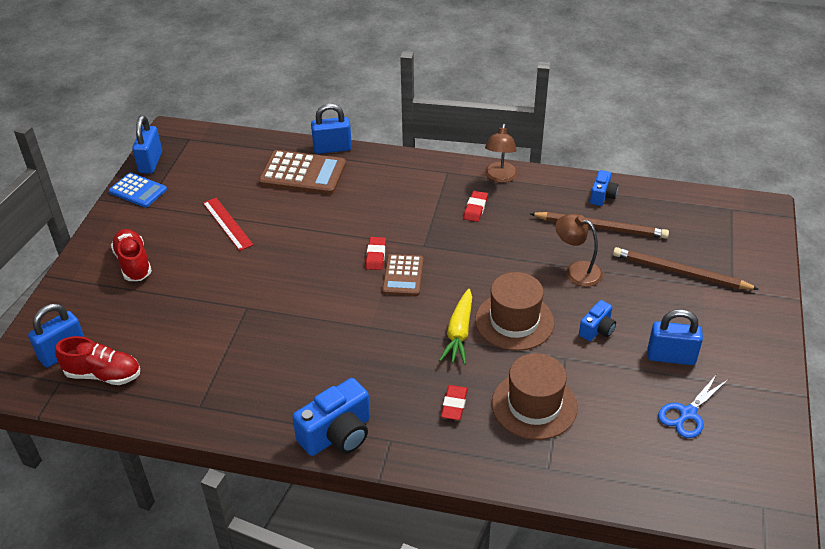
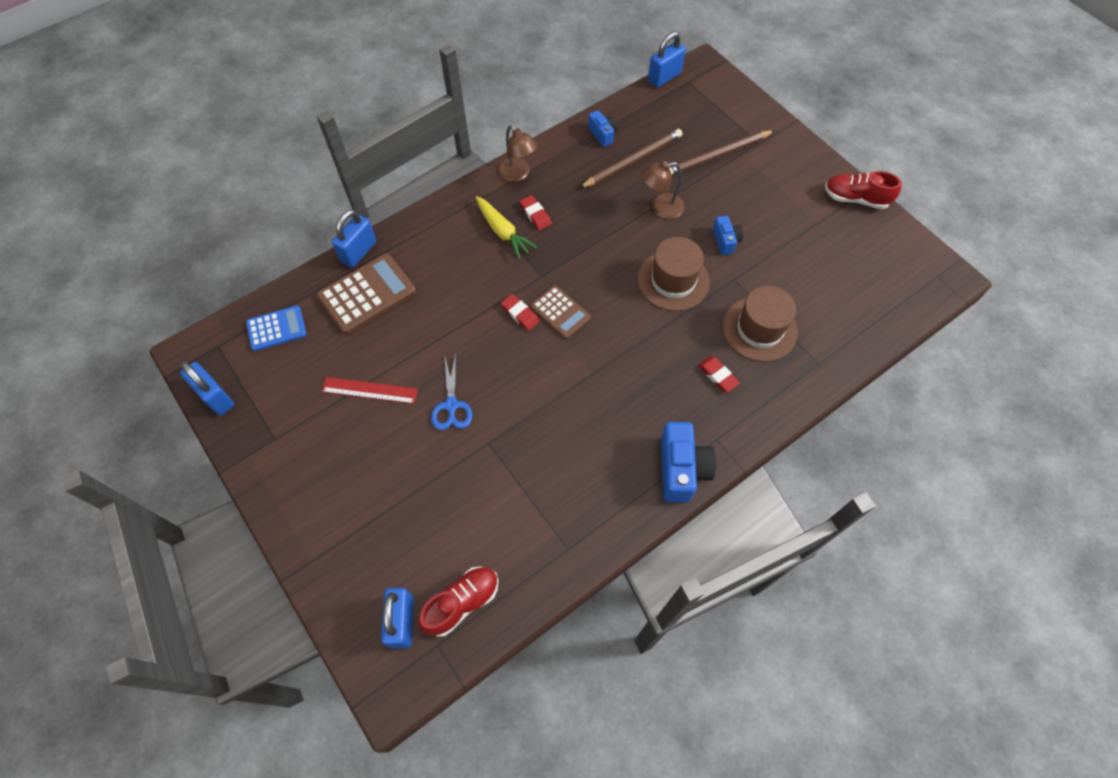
camera: 50 degrees left, 20 degrees up
(133, 263) = (344, 495): red shoe -> red shoe (855, 199)
(138, 191) = (245, 432): blue calculator -> blue calculator (276, 329)
(459, 333) = (653, 321): yellow carrot -> yellow carrot (503, 232)
(671, 357) = (785, 222): blue padlock -> blue padlock (664, 77)
(688, 413) = (838, 253): blue scissors -> blue scissors (451, 405)

